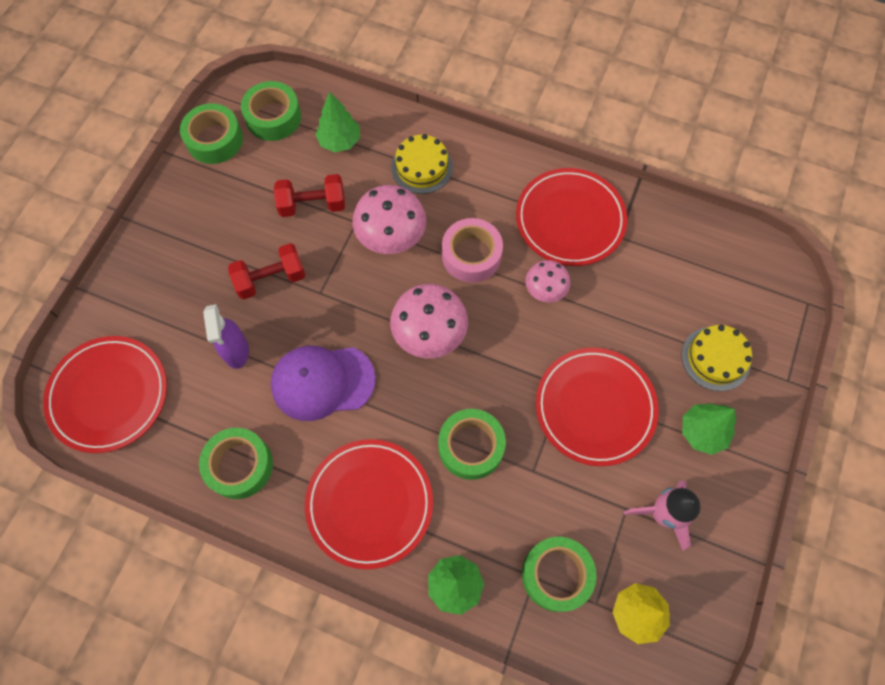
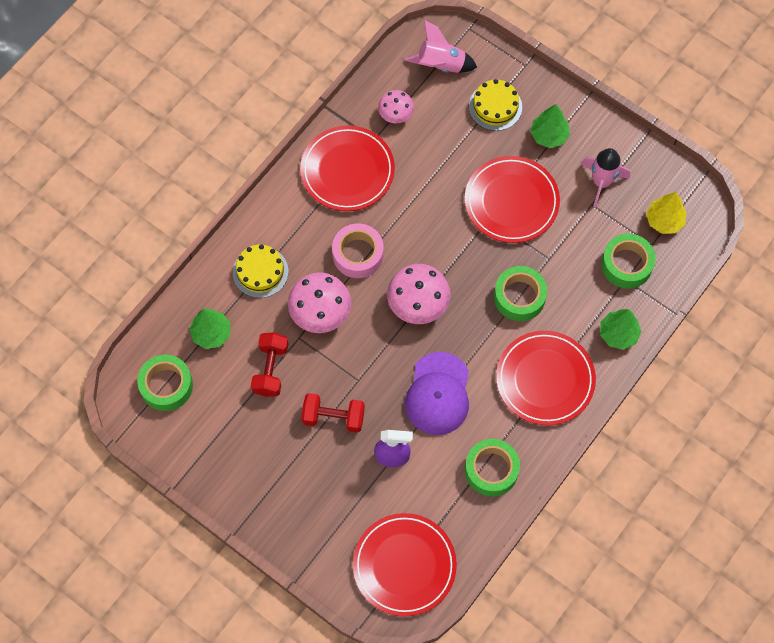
camera: 75 degrees left, 0 degrees up
(214, 140) = (174, 442): green tape -> none
(271, 279) = (333, 417): red dumbbell -> red dumbbell turned 75 degrees counterclockwise
(545, 289) = (404, 207): pink mushroom -> pink mushroom (396, 114)
(744, 284) = (441, 65): none -> pink rocket

